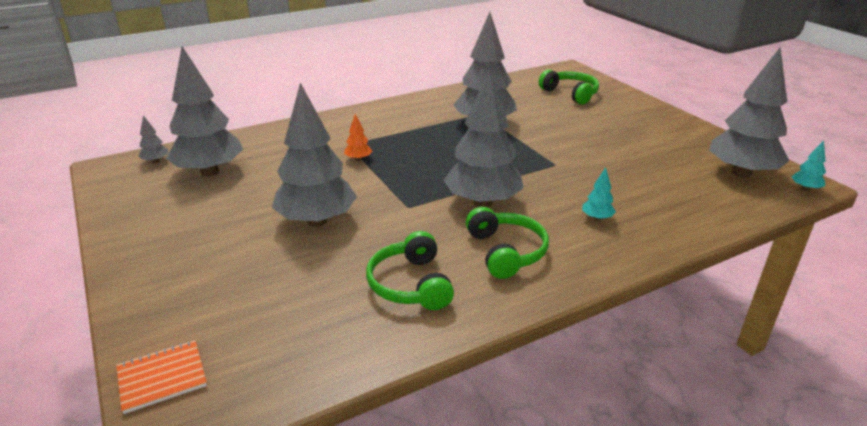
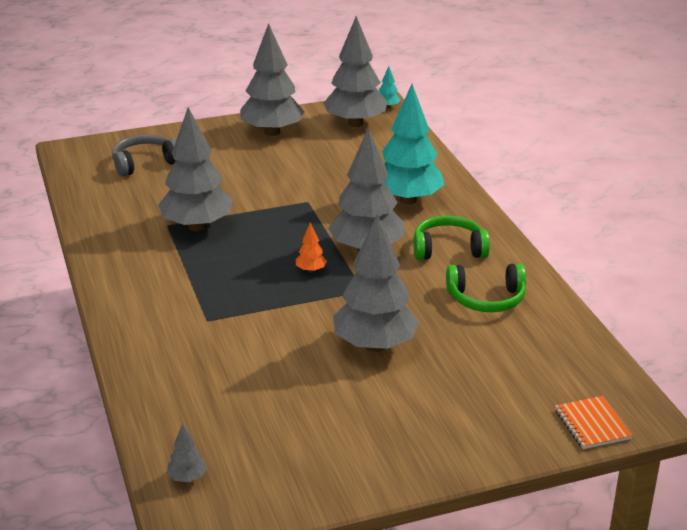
camera: 80 degrees left, 0 degrees up
(209, 172) = (237, 426): grey tree -> grey tree (272, 132)
(358, 159) = (249, 315): orange tree -> orange tree (311, 270)
(570, 94) = (145, 163): green headphones -> grey headphones
(597, 218) = (407, 200): turquoise tree -> turquoise tree, size x2.47

